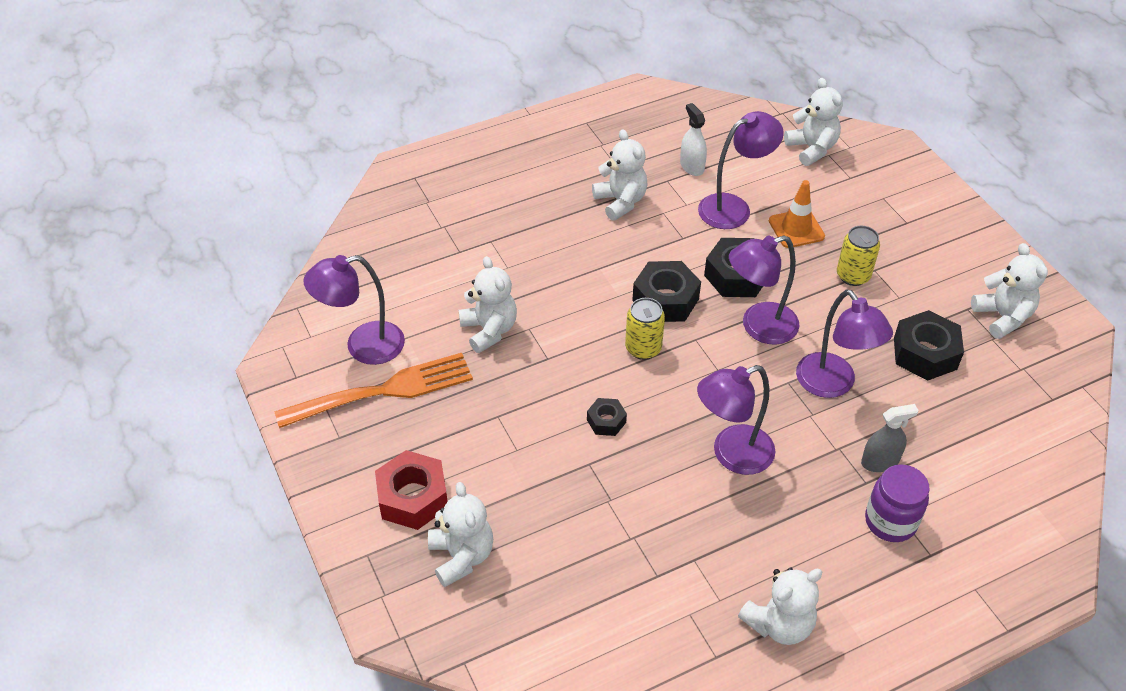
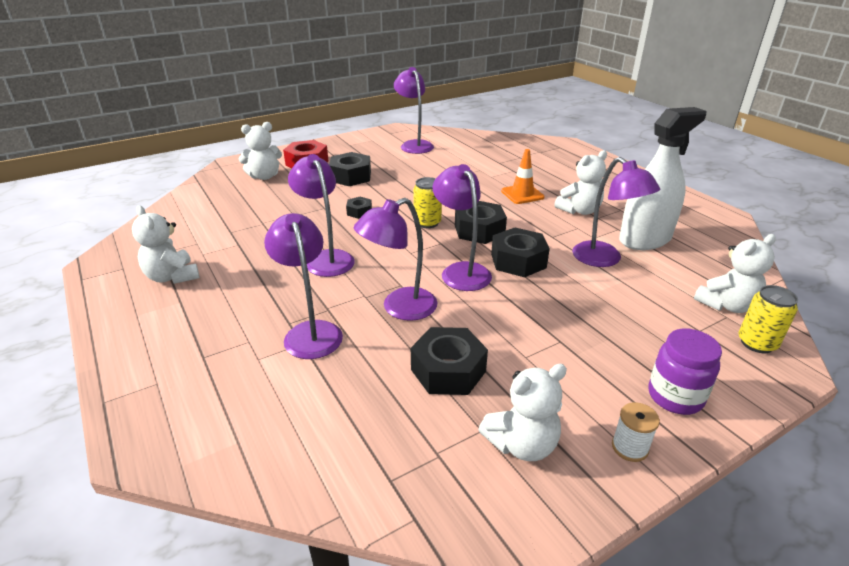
camera: 85 degrees right, 15 degrees down
(382, 392) = (381, 151): orange fork -> none
(481, 433) = (351, 176): none -> black nut
(489, 330) = (433, 174): white teddy bear -> none
(692, 166) = (645, 239): white spray bottle -> white spray bottle, size x2.07
(796, 229) = (595, 293): orange traffic cone -> orange traffic cone (522, 194)
(853, 276) = (545, 326): yellow can -> yellow can (757, 343)
(880, 462) = (310, 332): grey spray bottle -> purple lamp
(890, 521) = (245, 334): purple jar -> purple jar (675, 397)
(994, 257) = (629, 447): none -> white spool

